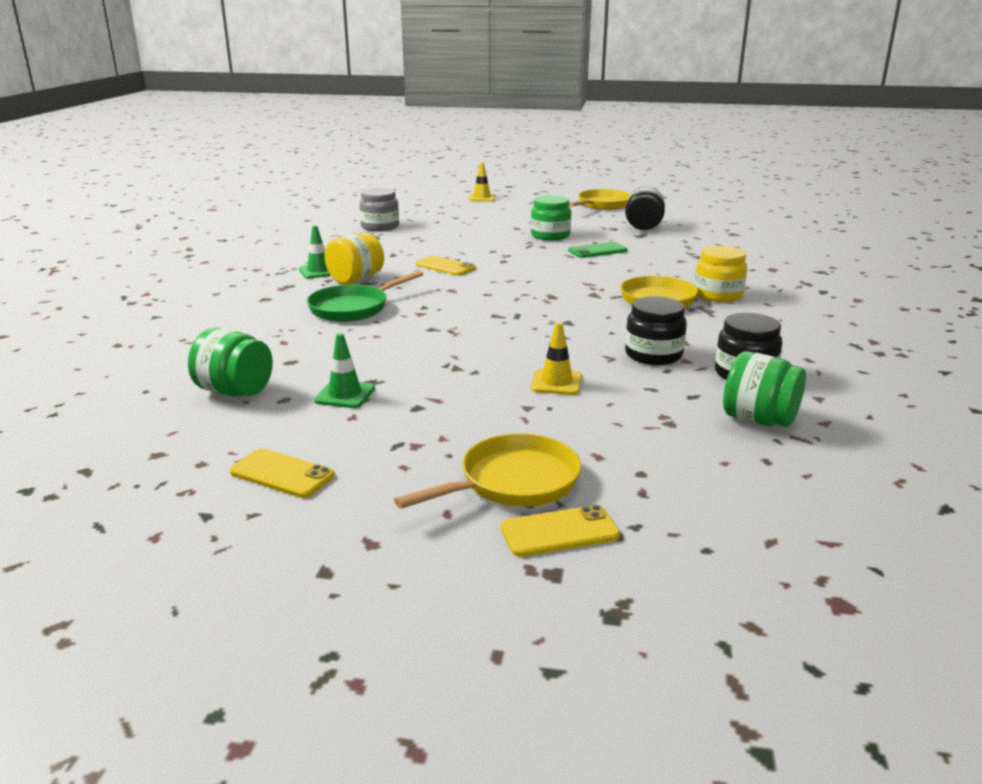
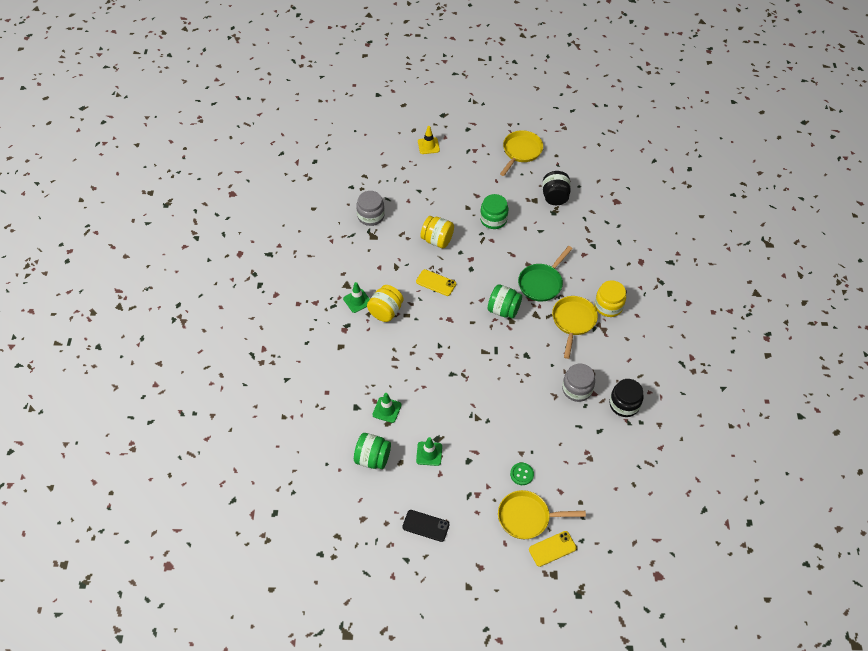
camera: 10 degrees left, 30 degrees up
(282, 474) = (426, 526): yellow phone -> black phone
(298, 350) = (387, 410): none -> green traffic cone
(353, 308) = (398, 353): green pan -> green pan (541, 283)
(463, 243) = (437, 240): none -> yellow jar
(513, 482) = (527, 517): yellow pan -> yellow pan turned 135 degrees counterclockwise
(520, 430) = (522, 474): none -> green button
(556, 382) = (531, 426): yellow traffic cone -> none
(597, 251) = (529, 244): green phone -> none
(653, 355) = (577, 389): black jar -> grey jar
(758, 420) = (630, 449): green jar -> green jar (503, 310)

